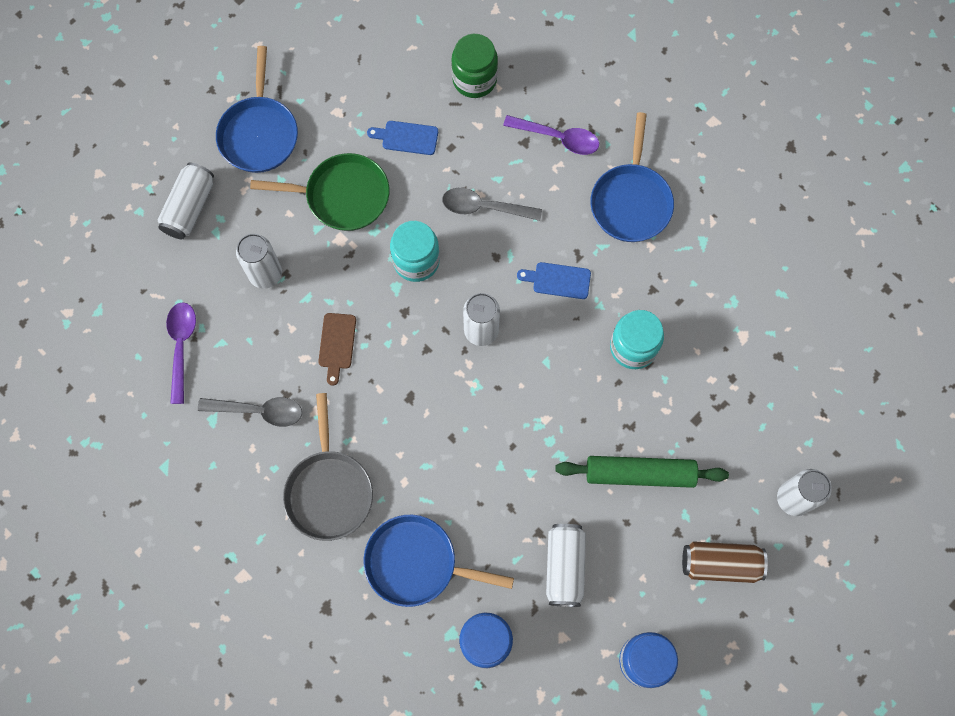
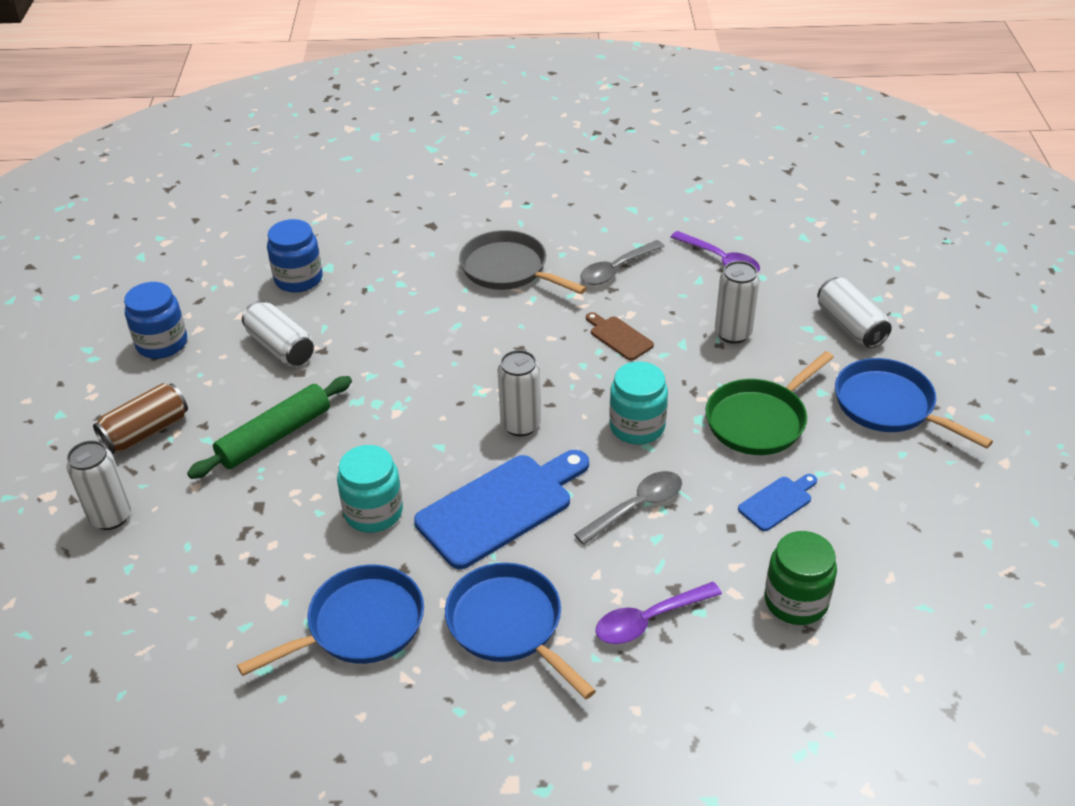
camera: 135 degrees right, 30 degrees down
(417, 563) = (397, 280): blue pan -> blue pan (359, 625)
(558, 280) = (500, 507): blue cutting board -> blue cutting board, size x2.08

